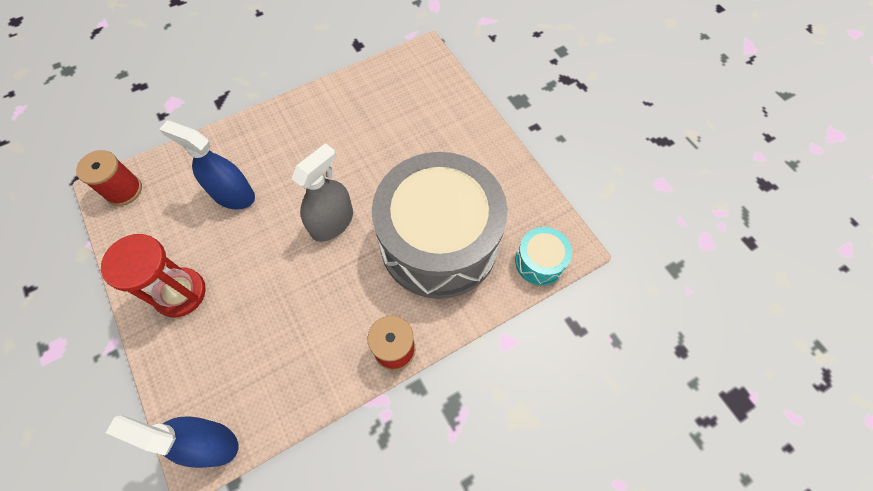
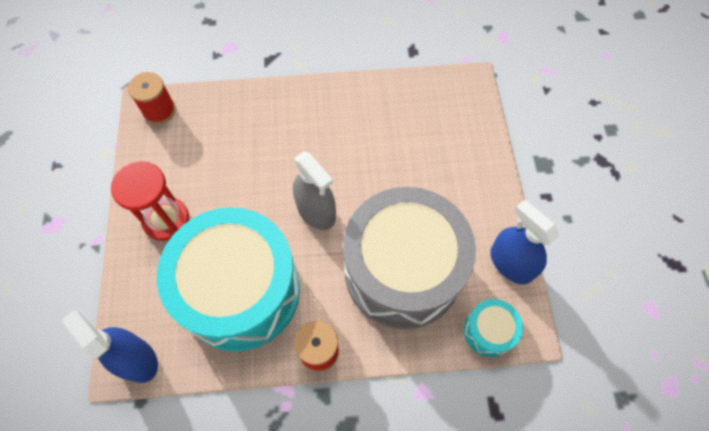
camera: 25 degrees right, 0 degrees up
(233, 195) = (244, 151): blue spray bottle -> blue spray bottle (511, 263)
(290, 328) = (240, 291): none -> turquoise drum
(332, 222) = (316, 211): grey spray bottle -> grey spray bottle turned 75 degrees clockwise

